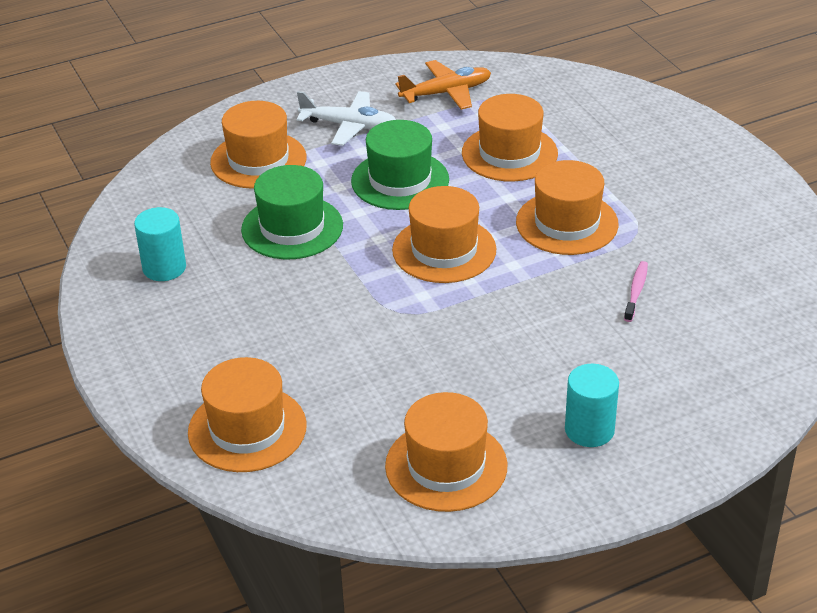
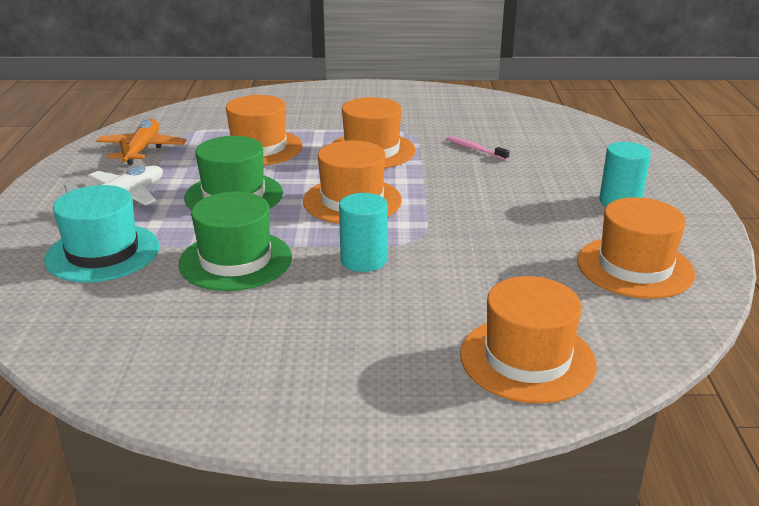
camera: 65 degrees left, 10 degrees down
(164, 268) = (210, 352): turquoise cylinder -> turquoise cylinder (363, 260)
(258, 160) = (103, 253): orange hat -> turquoise hat

